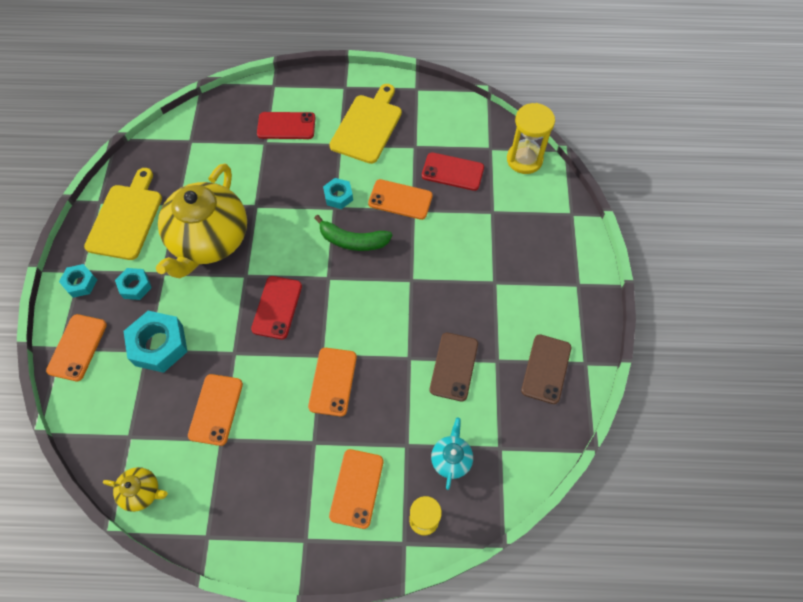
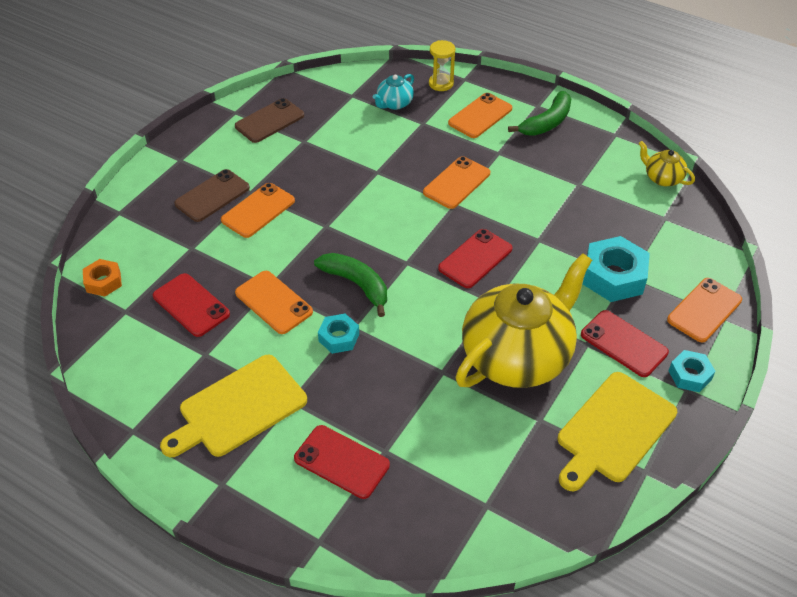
camera: 150 degrees left, 15 degrees down
(135, 286) = (623, 344): turquoise nut -> red phone
(216, 409) = (575, 205): orange phone -> orange phone (258, 210)
(285, 516) = (546, 122): none -> green banana
(454, 366) = (343, 151): brown phone -> brown phone (212, 196)
(524, 159) = (103, 282): yellow hourglass -> orange nut

